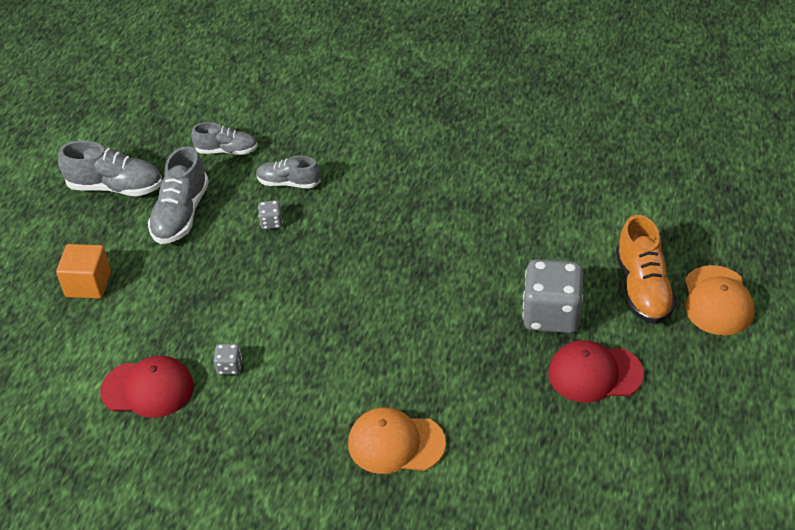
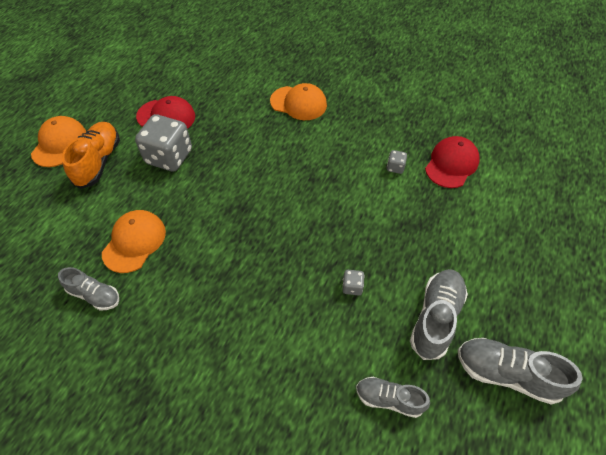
camera: 170 degrees left, 10 degrees up
(88, 284) = (511, 259): orange cube -> none
(148, 389) = (451, 164): red cap -> red cap turned 105 degrees clockwise
(288, 183) = (330, 332): grey shoe -> grey shoe (94, 295)
(531, 213) = (134, 242): none -> orange cap

